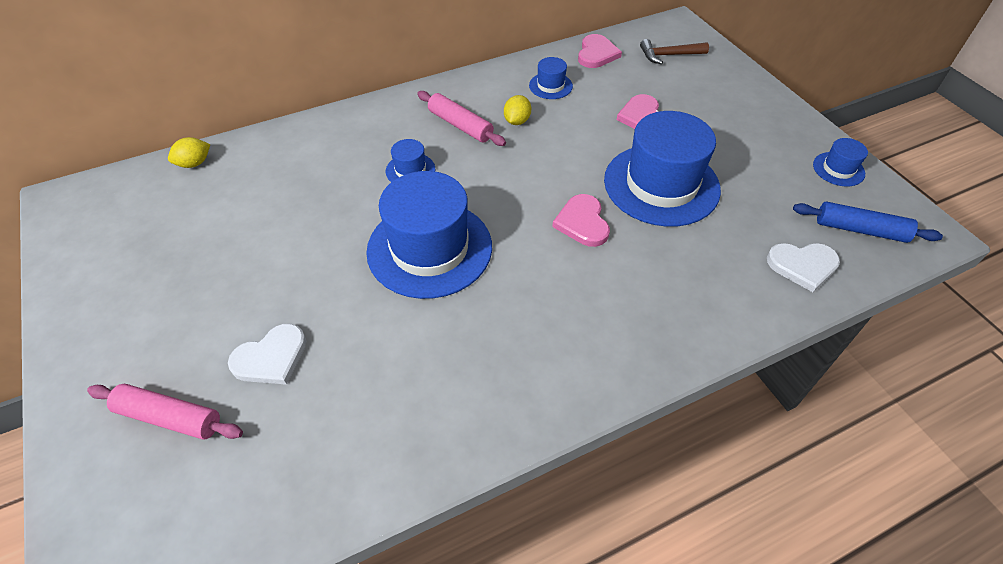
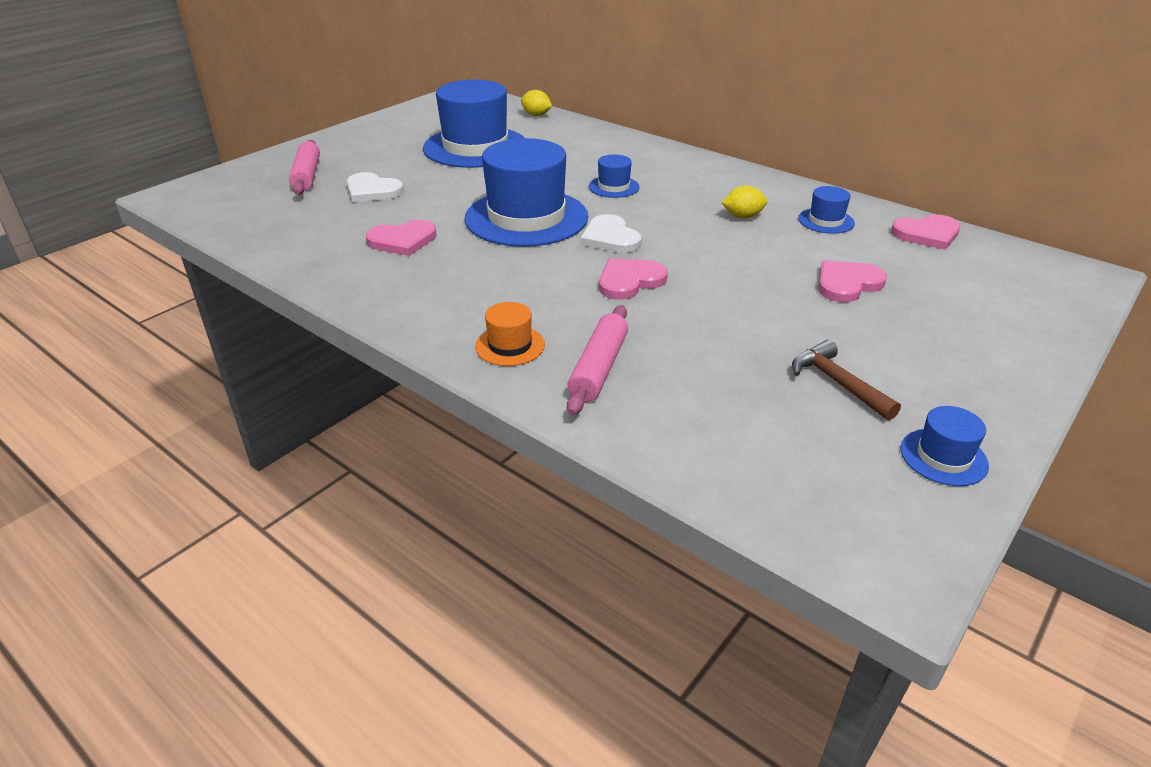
camera: 65 degrees right, 15 degrees down
(414, 359) = (402, 240): none -> pink heart
(460, 125) = (700, 192): pink rolling pin -> pink rolling pin (598, 368)
(648, 331) = (510, 345): none -> orange hat
(661, 184) = (740, 316): blue hat -> blue hat (475, 147)
(668, 55) = (1002, 280): brown hammer -> brown hammer (837, 383)
(802, 266) = (701, 442): white heart -> white heart (610, 238)
(860, 229) = (827, 491): blue rolling pin -> none

